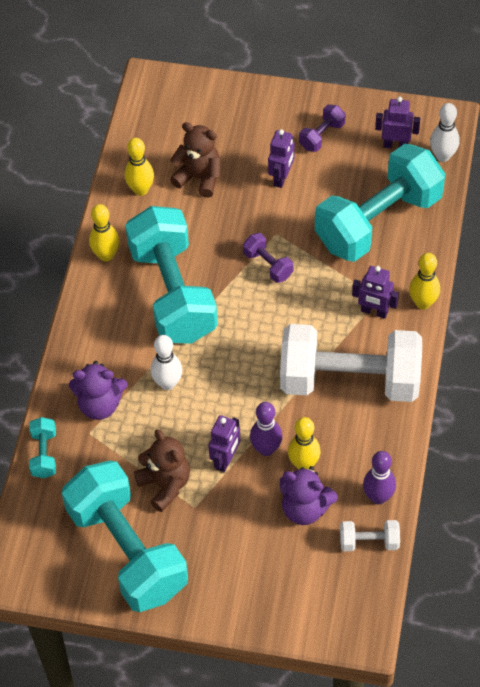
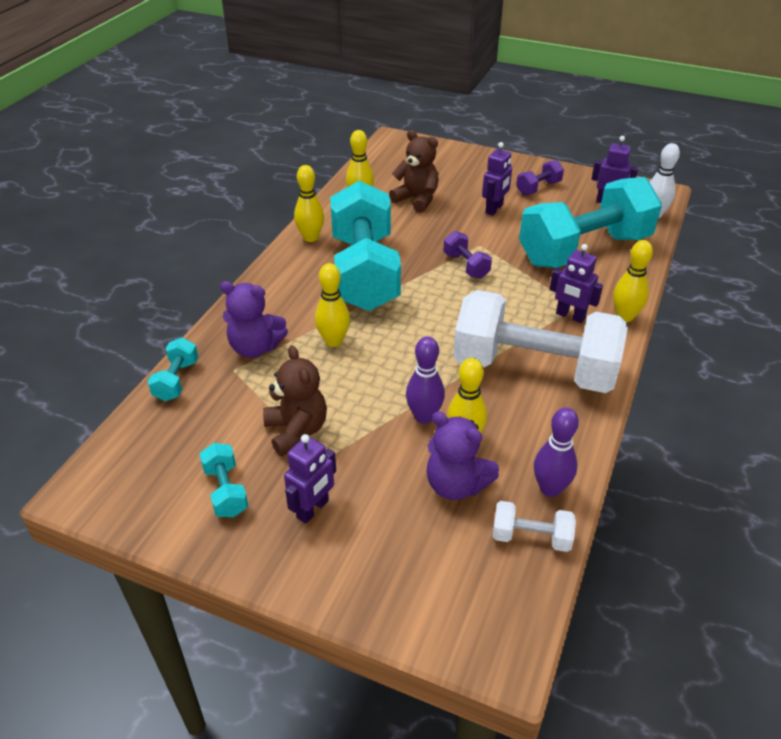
camera: 10 degrees right, 15 degrees down
(127, 551) = (226, 491): turquoise dumbbell -> turquoise dumbbell, size x0.40
(168, 383) = (333, 341): white bowling pin -> yellow bowling pin
(226, 460) = (374, 419): purple robot -> purple robot (313, 509)

